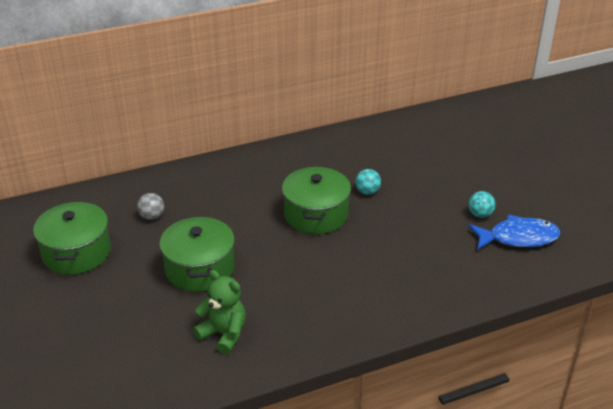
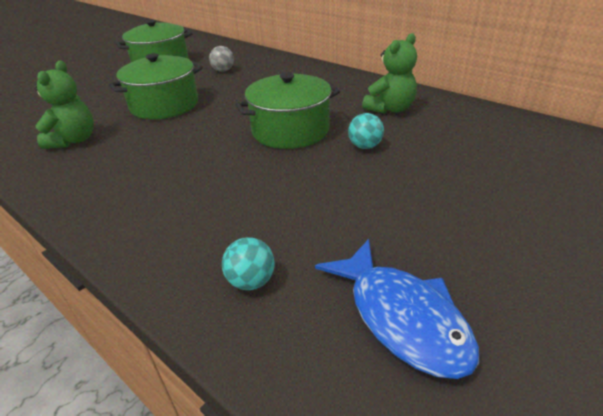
camera: 65 degrees right, 0 degrees up
(325, 161) = (390, 109): none -> green teddy bear
(480, 214) = (419, 251): turquoise ball -> turquoise ball (251, 281)

